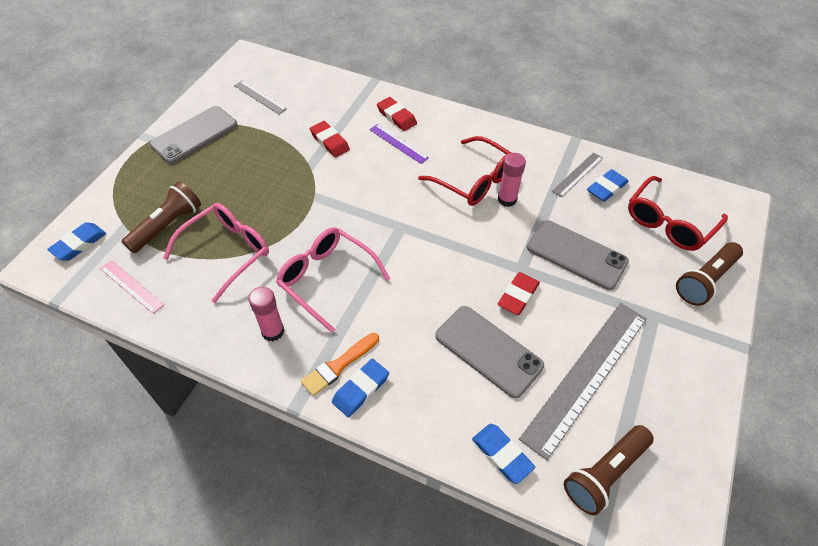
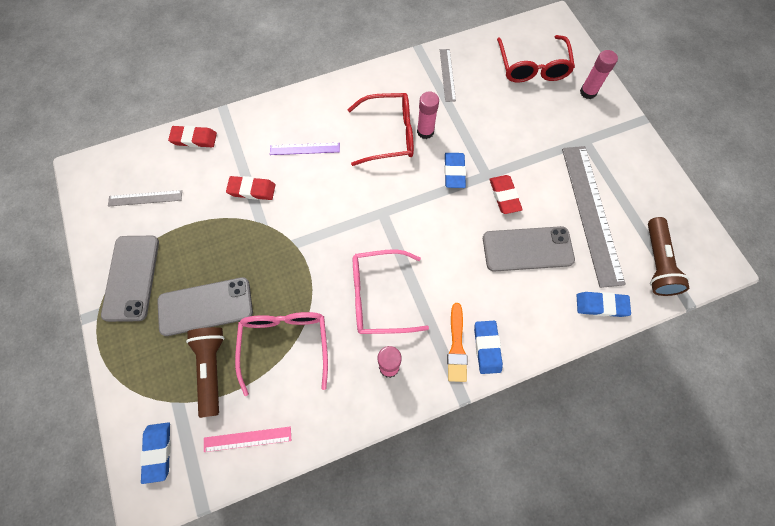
camera: 45 degrees left, 15 degrees up
(396, 117) = (277, 127): red eraser -> red eraser (194, 139)
(576, 255) = (506, 136): grey phone -> grey phone (205, 306)
(606, 188) = (474, 71): blue eraser -> blue eraser (454, 172)
(705, 281) = (588, 92): brown flashlight -> pink glue stick

